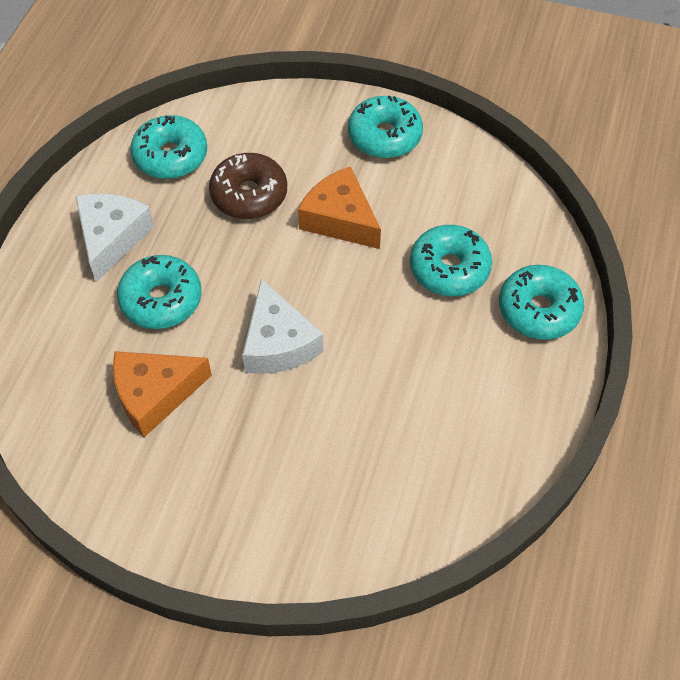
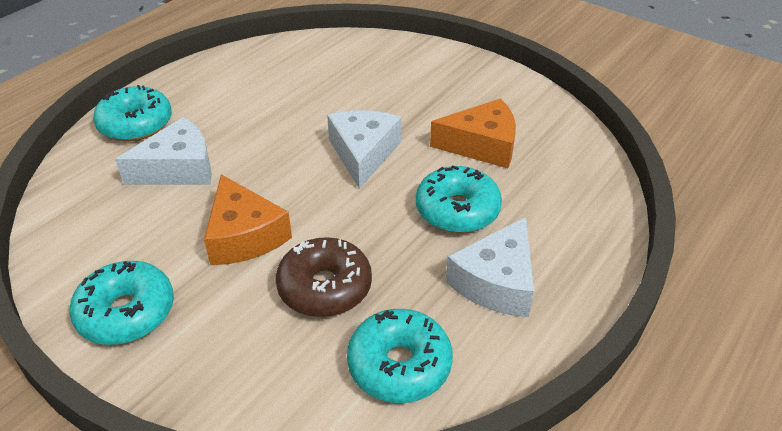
camera: 160 degrees left, 15 degrees down
(449, 269) = (178, 168): turquoise donut -> white cheese

